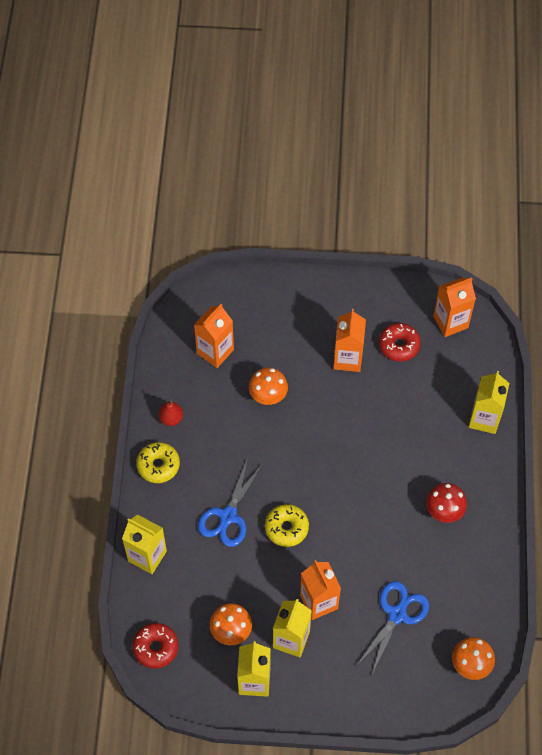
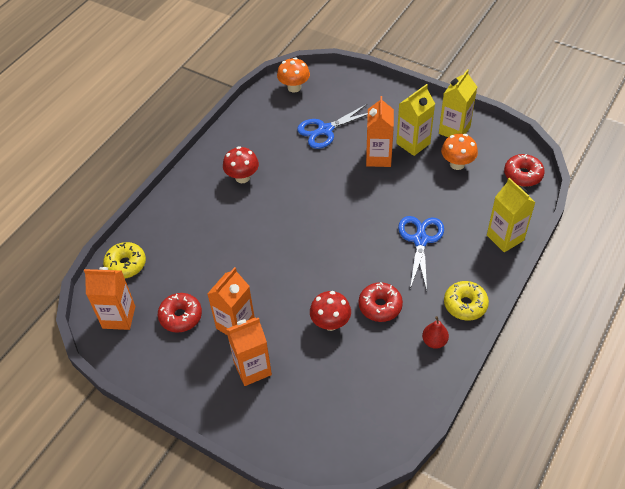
camera: 150 degrees left, 10 degrees down
(215, 351) = (359, 388): orange carton -> orange carton (252, 368)
(228, 516) = (420, 240): blue scissors -> blue scissors turned 45 degrees counterclockwise
(233, 430) = (380, 306): none -> red donut
(268, 396) = (330, 323): orange mushroom -> red mushroom
(286, 528) = (375, 213): yellow donut -> yellow donut (126, 264)
(484, 419) = (158, 227): yellow carton -> none

